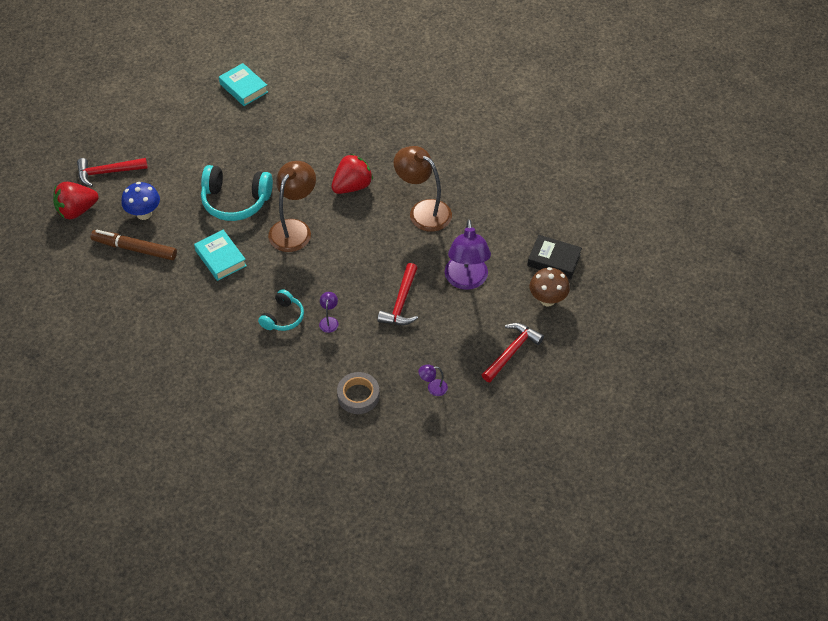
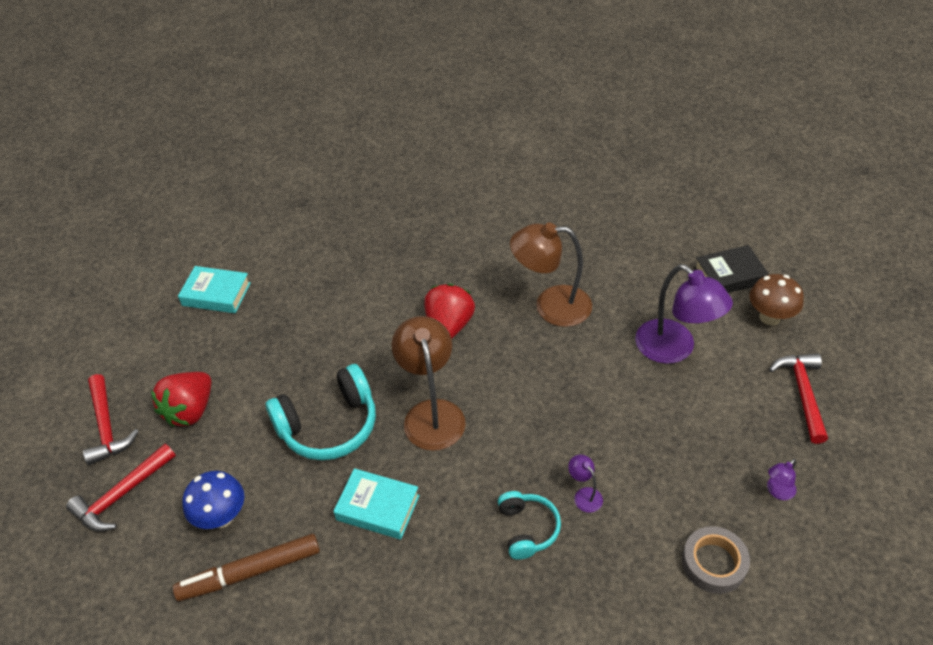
camera: 35 degrees left, 5 degrees down
(77, 210) = (119, 574): red strawberry -> red strawberry (190, 410)
(401, 303) = (637, 418): red hammer -> red hammer (107, 427)

